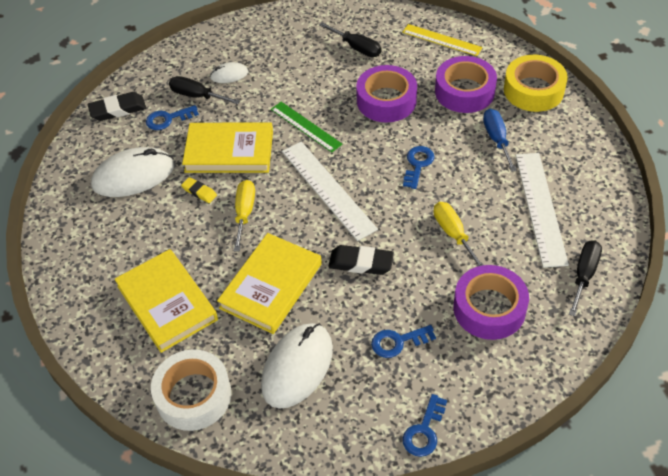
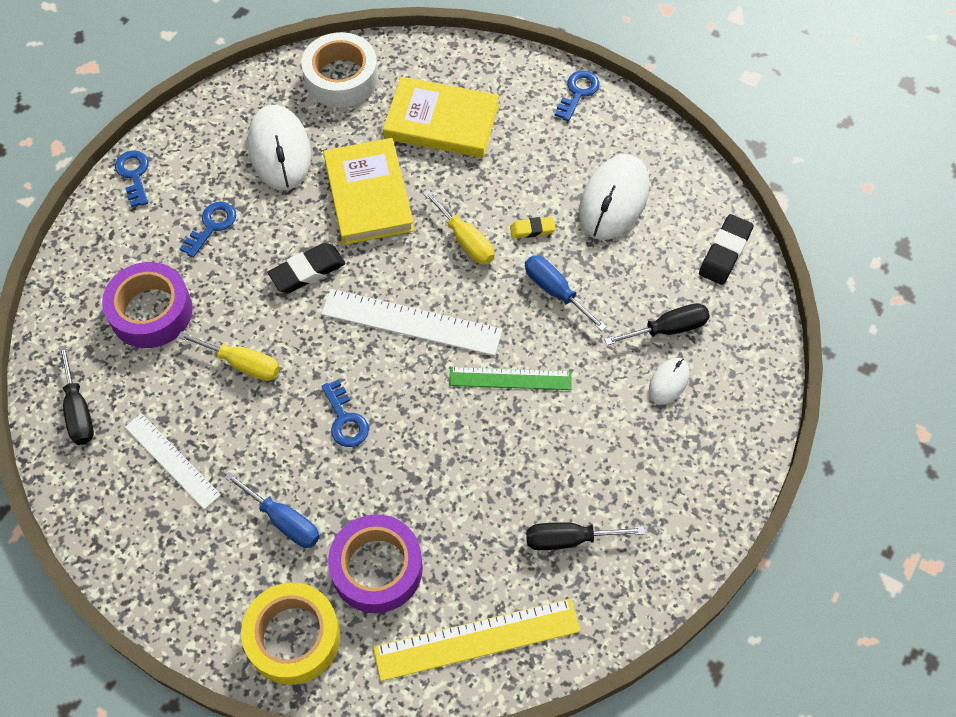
camera: 135 degrees right, 10 degrees up
(168, 119) = (661, 280): blue key -> blue key (578, 93)
(229, 151) = (555, 291): yellow book -> blue screwdriver
(386, 101) = (456, 482): purple tape -> none
(442, 40) = (477, 639): yellow ruler -> yellow ruler, size x1.52
(541, 208) = (172, 461): white ruler -> white ruler, size x0.66

